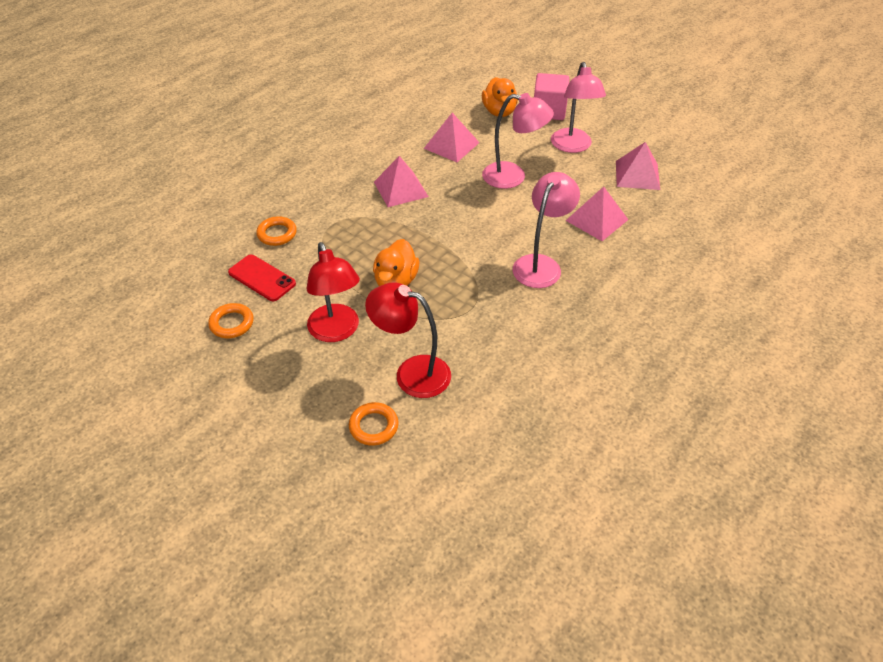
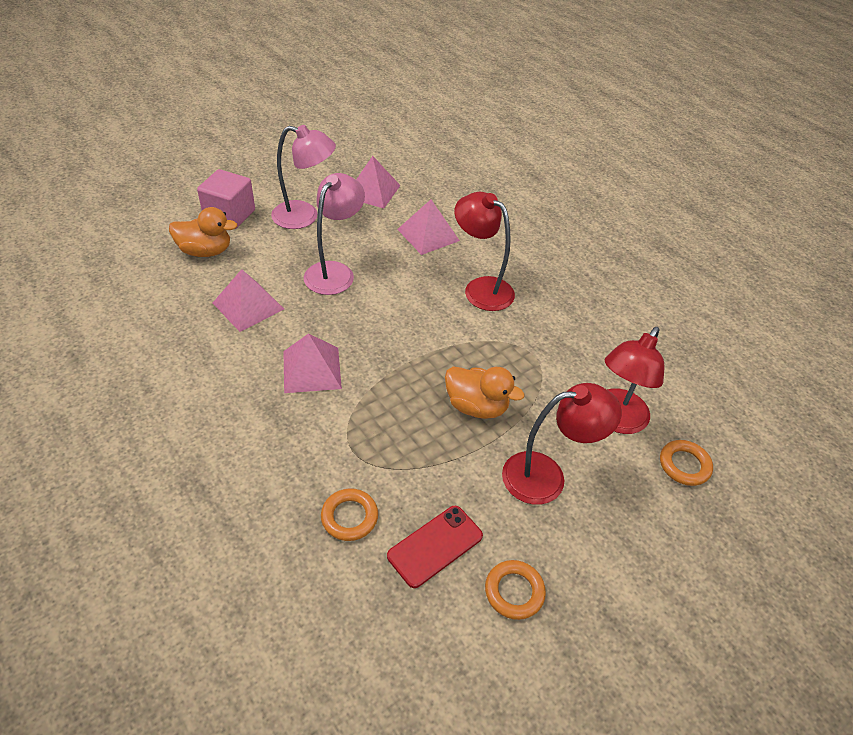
camera: 80 degrees left, 0 degrees up
(541, 264) = (480, 288): pink lamp -> red lamp

